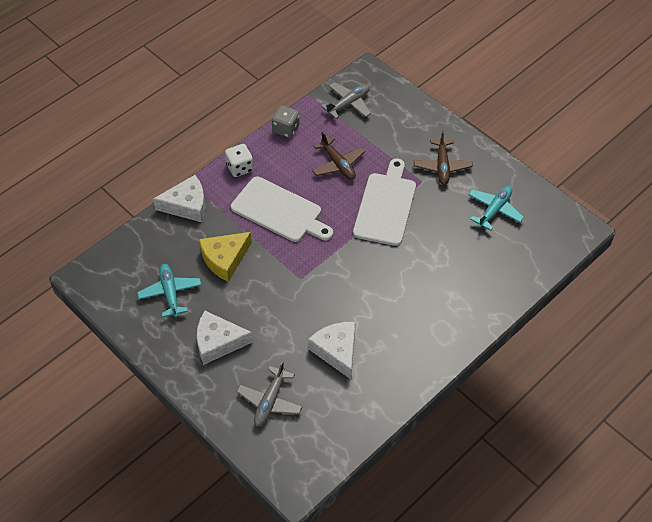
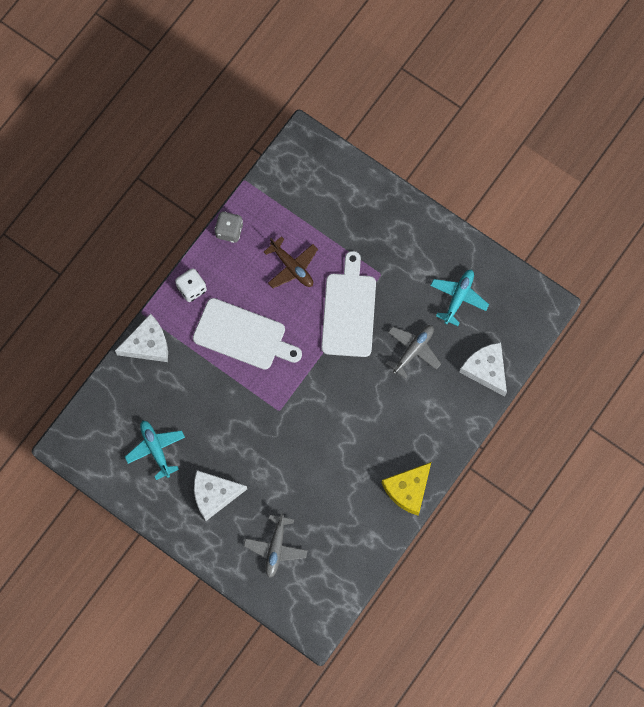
camera: 10 degrees left, 20 degrees up
(225, 259) = (200, 401): yellow cheese -> yellow cheese (408, 490)
(337, 351) = (328, 485): white cheese -> white cheese (486, 370)
(348, 104) = (289, 186): grey plane -> grey plane (413, 350)
(442, 166) = (399, 251): brown plane -> none

